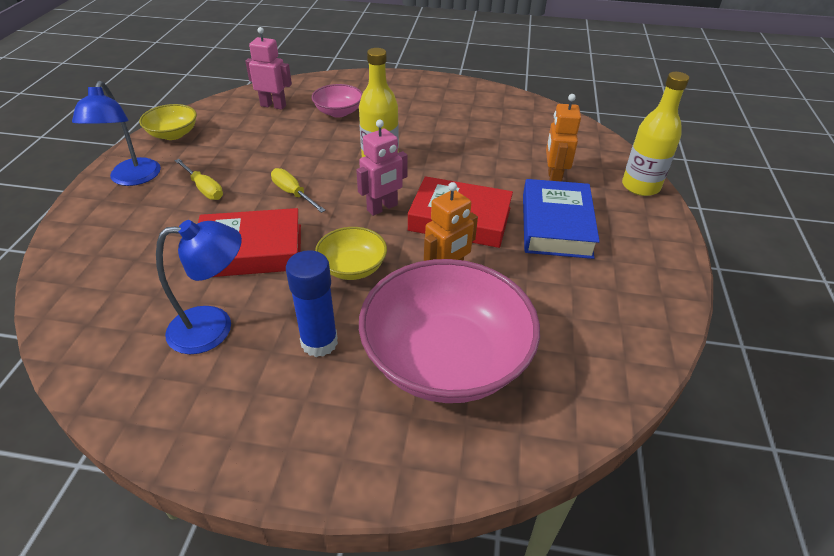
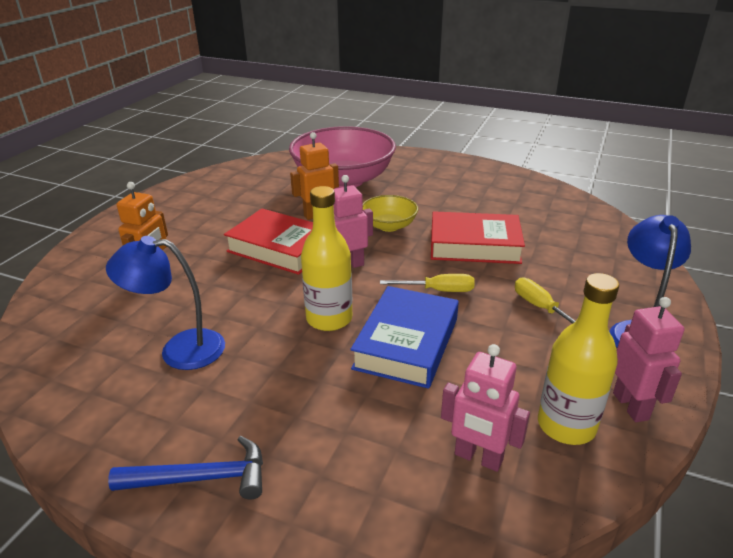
camera: 165 degrees left, 10 degrees down
(173, 134) = (631, 406): yellow bowl -> pink robot
(214, 327) = (491, 206): blue lamp -> blue lamp (179, 349)
(293, 193) = (438, 290): yellow screwdriver -> yellow screwdriver turned 60 degrees counterclockwise
(319, 342) = (419, 193): blue glue stick -> none
(338, 112) = (362, 420): pink bowl -> none
(410, 87) = (201, 478): none -> blue hammer
(556, 225) = (200, 235): blue book -> blue book (406, 343)
(640, 186) = (79, 256): yellow bottle -> yellow bottle (566, 425)

